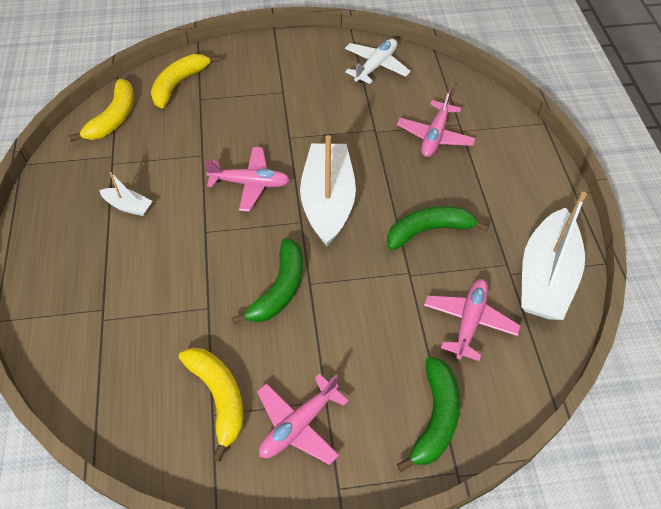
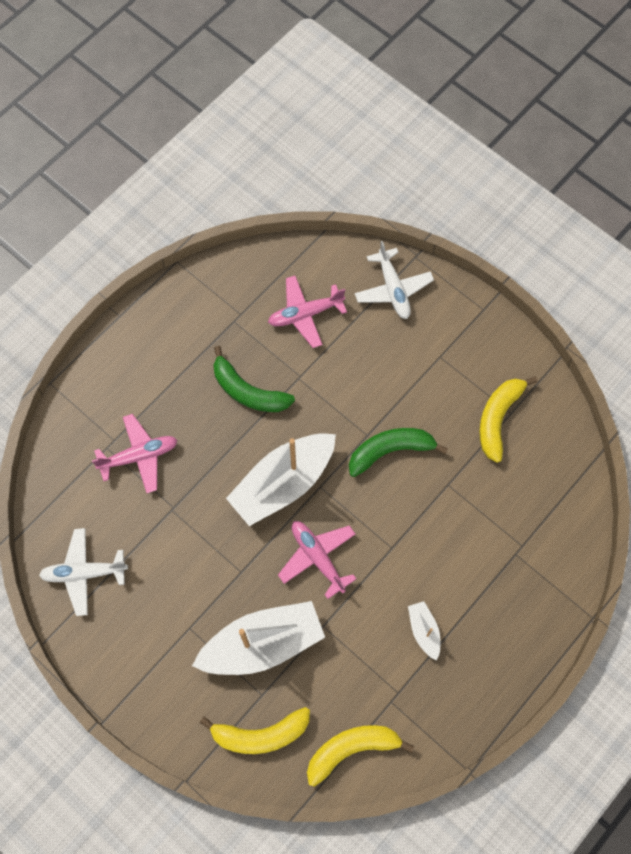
camera: 130 degrees left, 15 degrees up
(298, 425) = (469, 359): pink plane -> none
(435, 418) = (393, 289): green banana -> white plane
(546, 277) = (224, 291): white boat -> white boat (262, 644)

